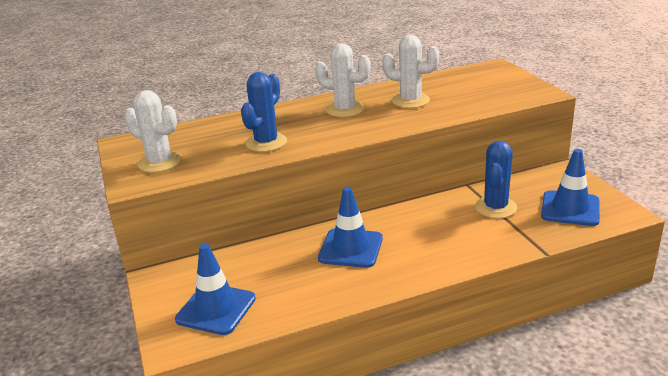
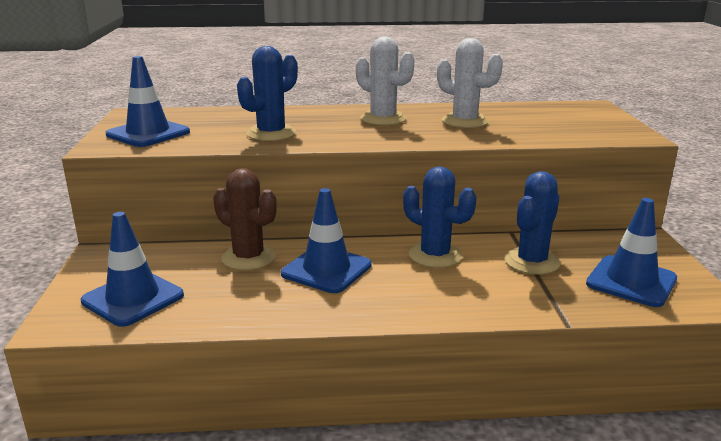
camera: 15 degrees right, 5 degrees down
(159, 162) = (148, 133): white cactus -> blue traffic cone
(282, 252) = (248, 258): none -> brown cactus
(424, 218) = (435, 255): none -> blue cactus

